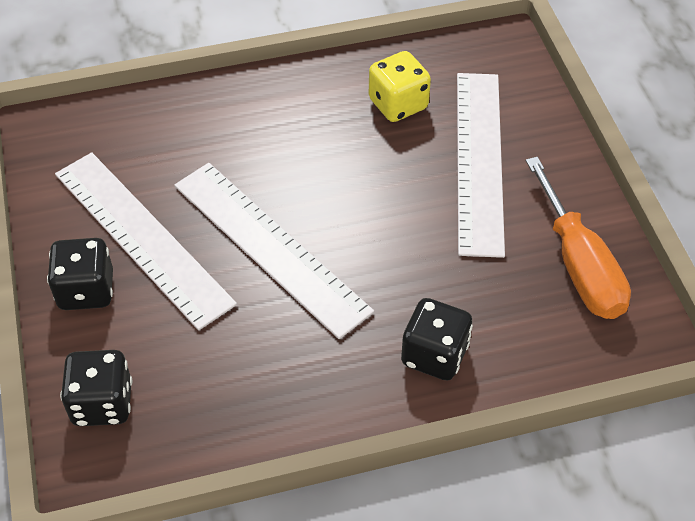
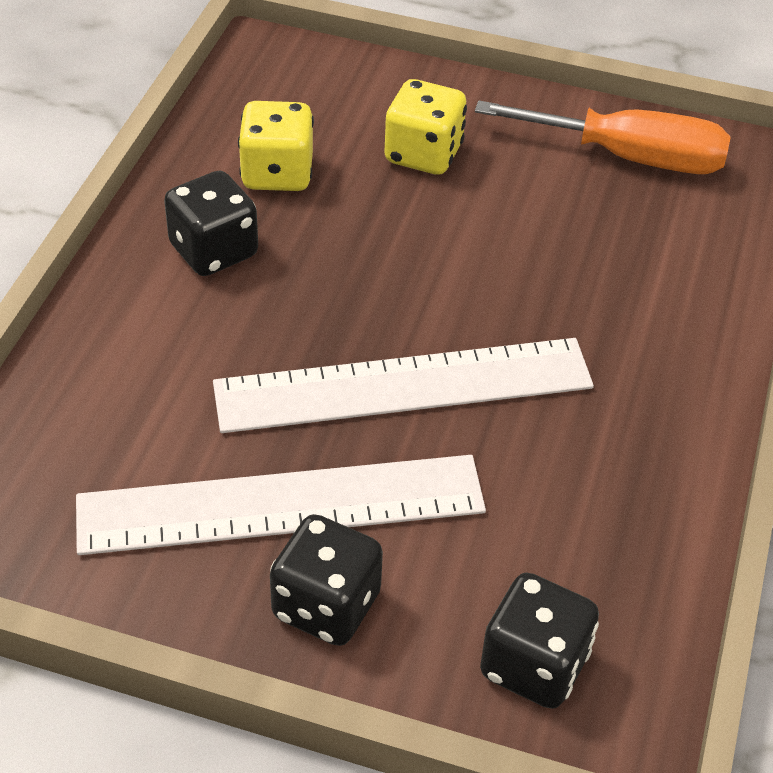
camera: 60 degrees left, 5 degrees down
(434, 355) = (670, 320): black dice -> black dice (214, 251)
(479, 160) = (423, 154): white ruler -> yellow dice

